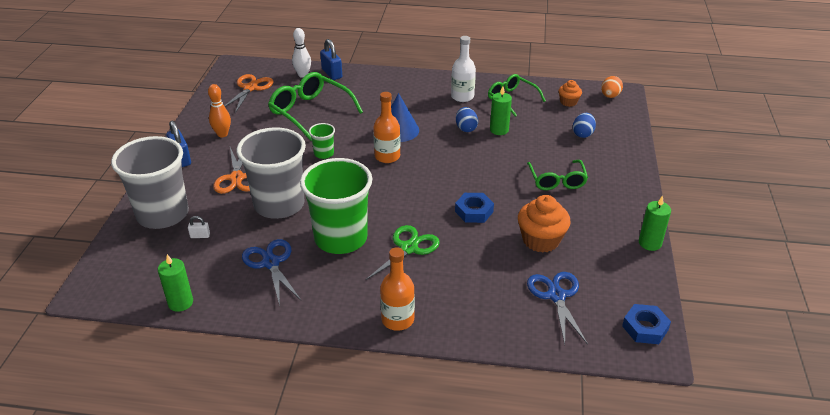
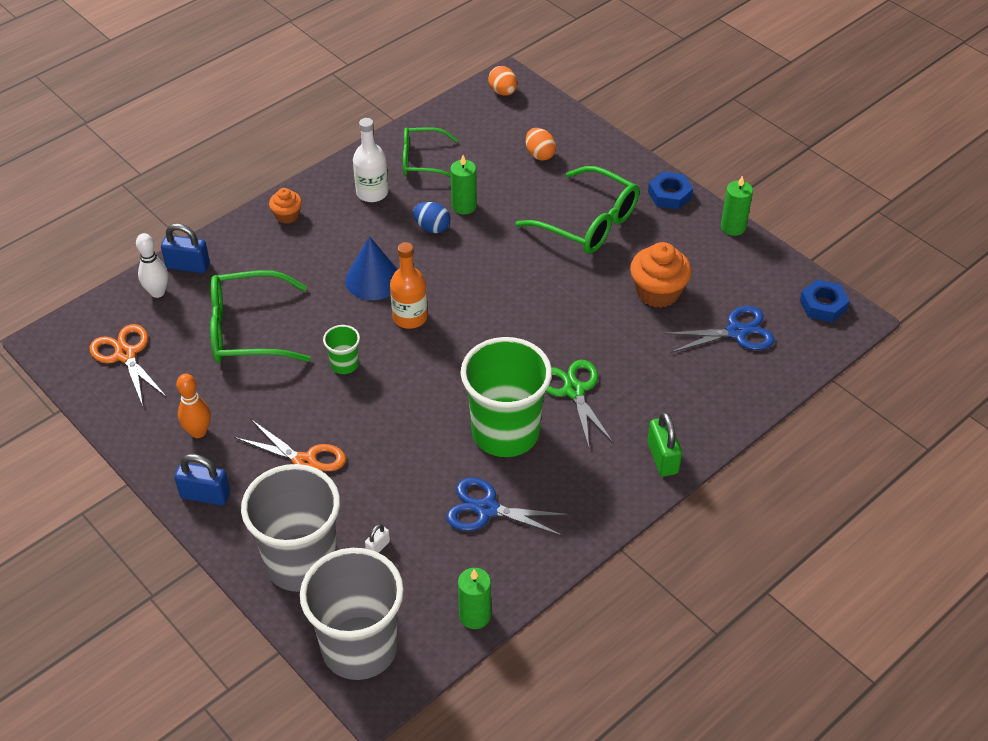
camera: 50 degrees left, 10 degrees up
(279, 205) = (396, 451): grey cup -> grey cup (359, 648)
(397, 319) = (662, 458): orange bottle -> green padlock
(474, 211) = (570, 310): blue nut -> blue nut (669, 195)
(556, 296) = (736, 332): blue scissors -> blue scissors turned 135 degrees clockwise
(557, 181) = (588, 223): green glasses -> green glasses, size x1.55
(568, 102) = (477, 126): orange cupcake -> orange cupcake (287, 215)
(582, 134) = (540, 154): blue egg -> orange egg

